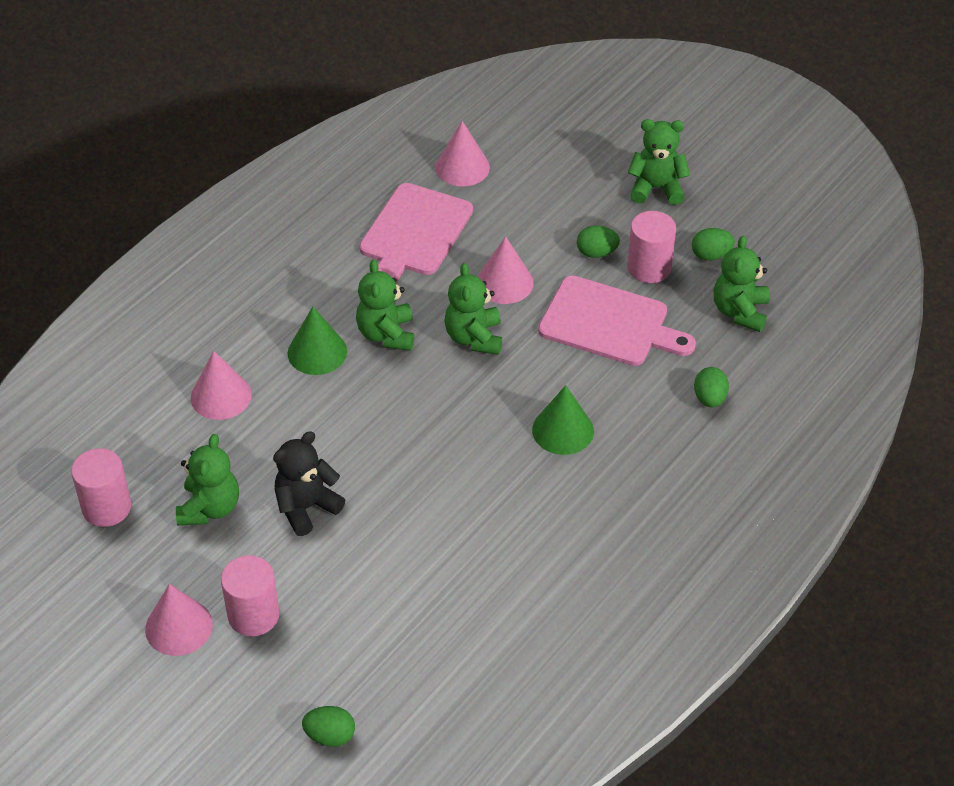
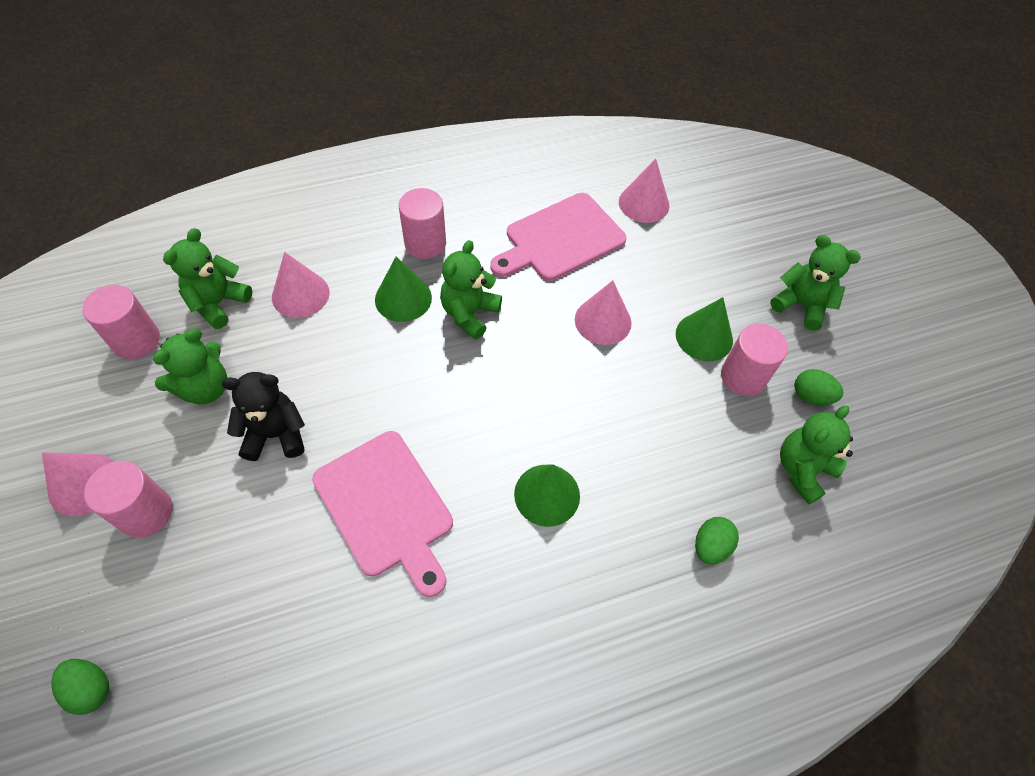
camera: 30 degrees right, 10 degrees up
(295, 298) = (425, 243): none -> pink cylinder
(474, 338) = (538, 357): green teddy bear -> green teddy bear (218, 303)
(596, 253) = (704, 337): green egg -> green cone
(609, 323) = (667, 411): pink cutting board -> pink cutting board (386, 508)

